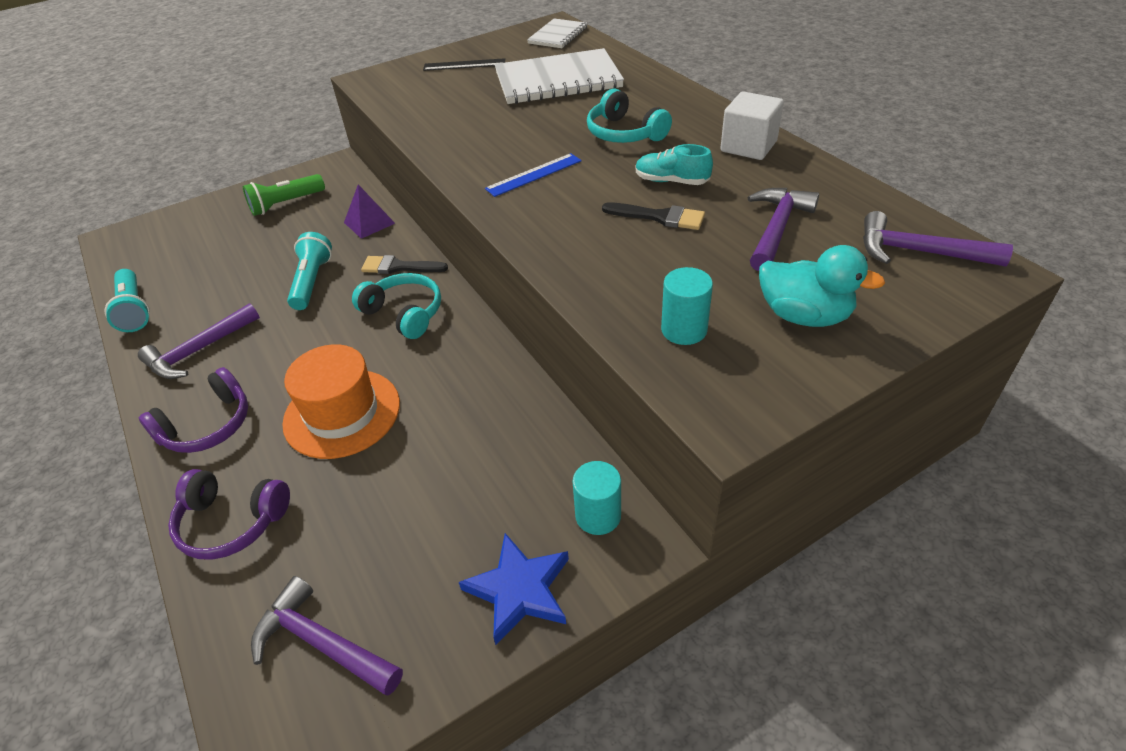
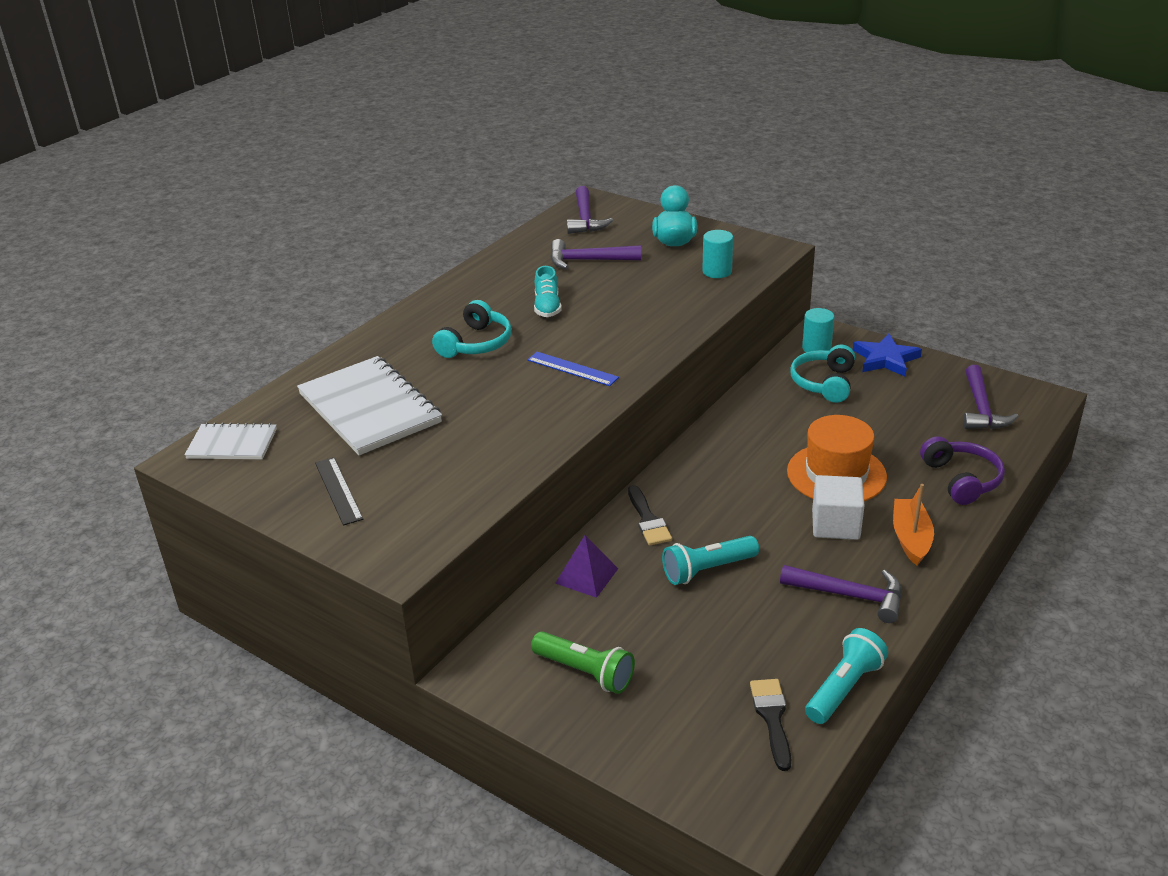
camera: 115 degrees left, 10 degrees down
(208, 425) = (911, 538): purple headphones -> orange boat
(404, 313) = (708, 489): turquoise headphones -> turquoise headphones (824, 383)
(659, 217) = (601, 302): black brush -> black brush (772, 718)
(748, 146) = (475, 286): white cube -> white cube (835, 525)

